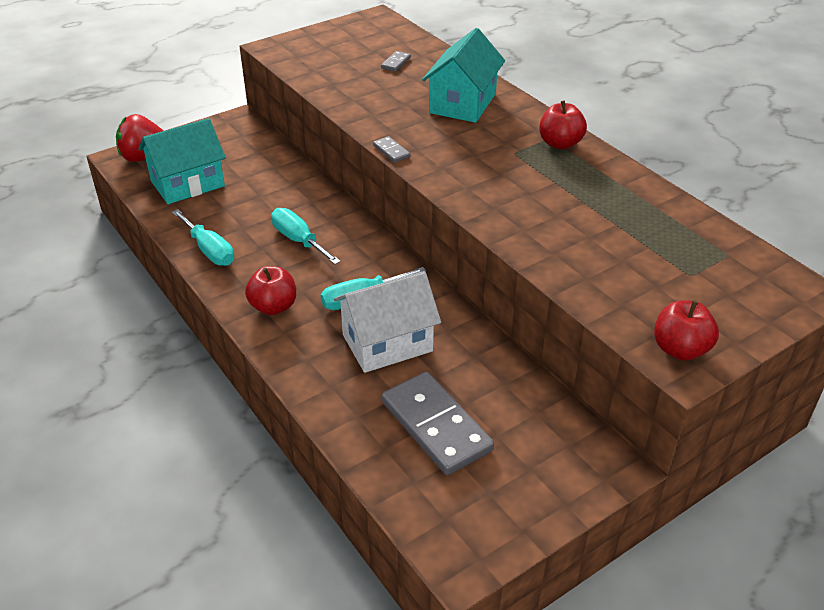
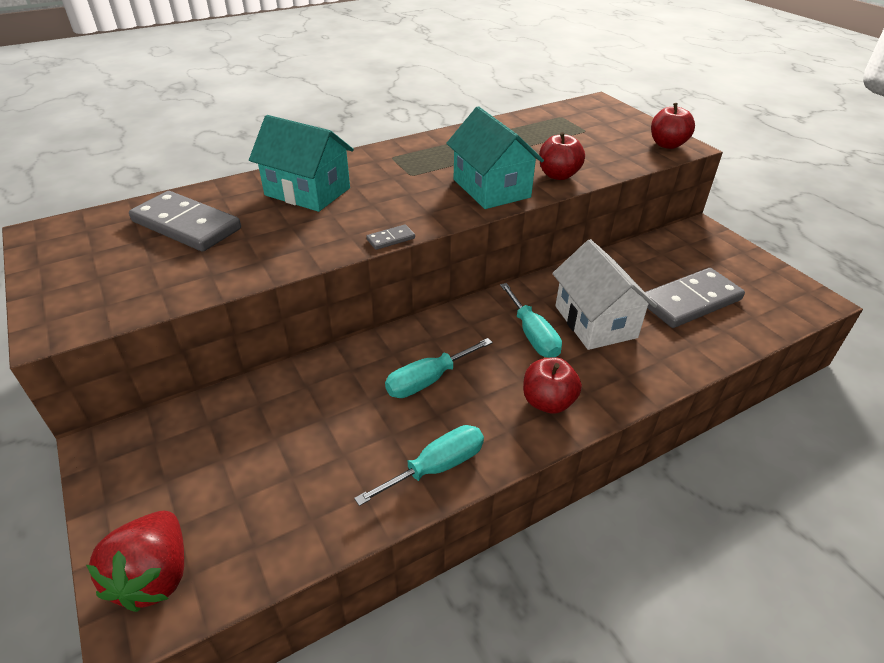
camera: 85 degrees left, 0 degrees up
(187, 183) = (263, 504): turquoise house -> turquoise house (491, 188)
(396, 63) = (186, 225): grey domino -> grey domino, size x2.41
(560, 143) = (402, 153): red apple -> red apple (558, 175)

